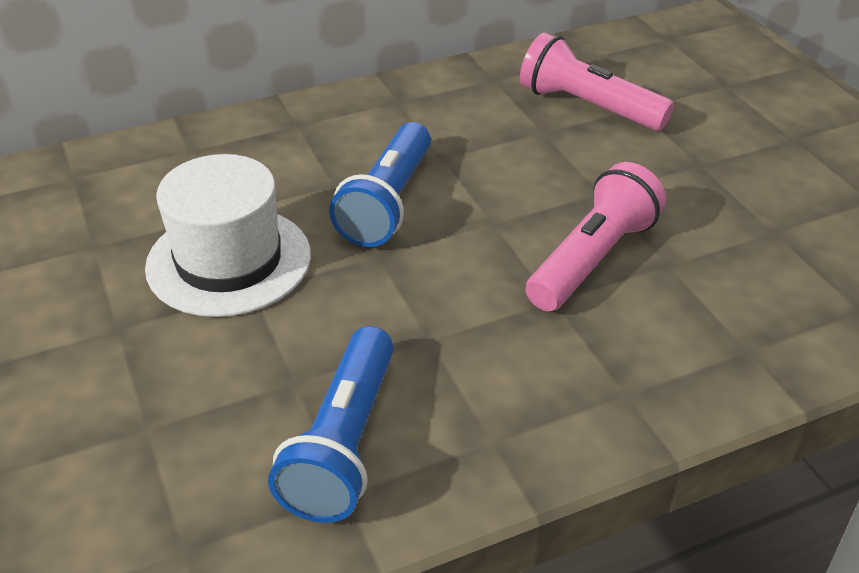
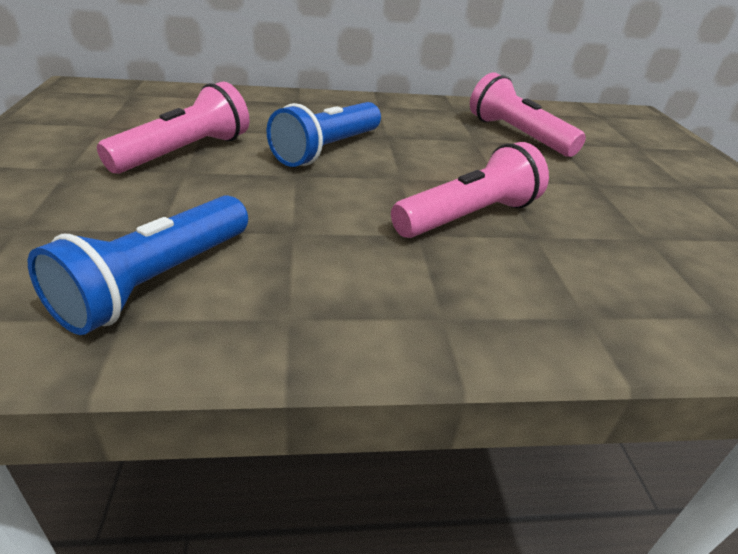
camera: 15 degrees right, 5 degrees down
(229, 261) = (184, 152): white hat -> pink flashlight

